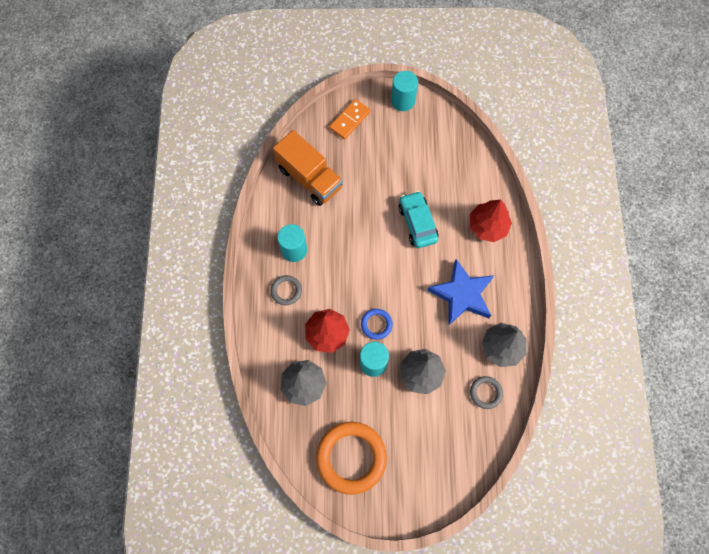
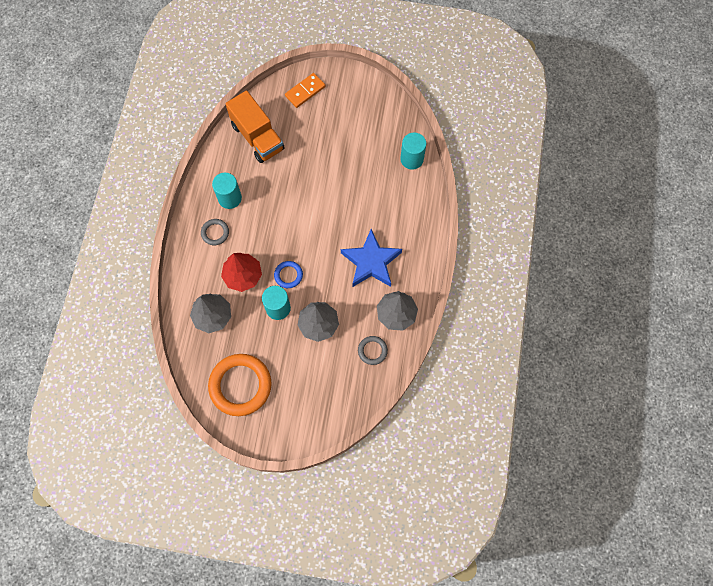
camera: 10 degrees right, 0 degrees up
(403, 101) = (357, 81): turquoise cylinder -> turquoise cylinder (411, 159)
(417, 223) = (345, 192): turquoise car -> none
(487, 226) = (408, 205): red tree -> none

